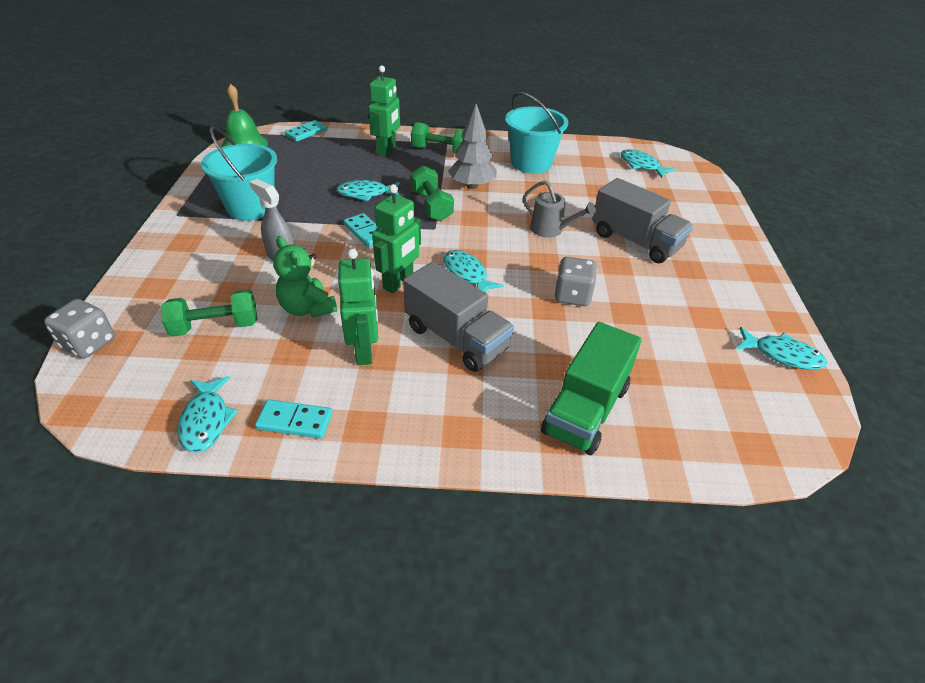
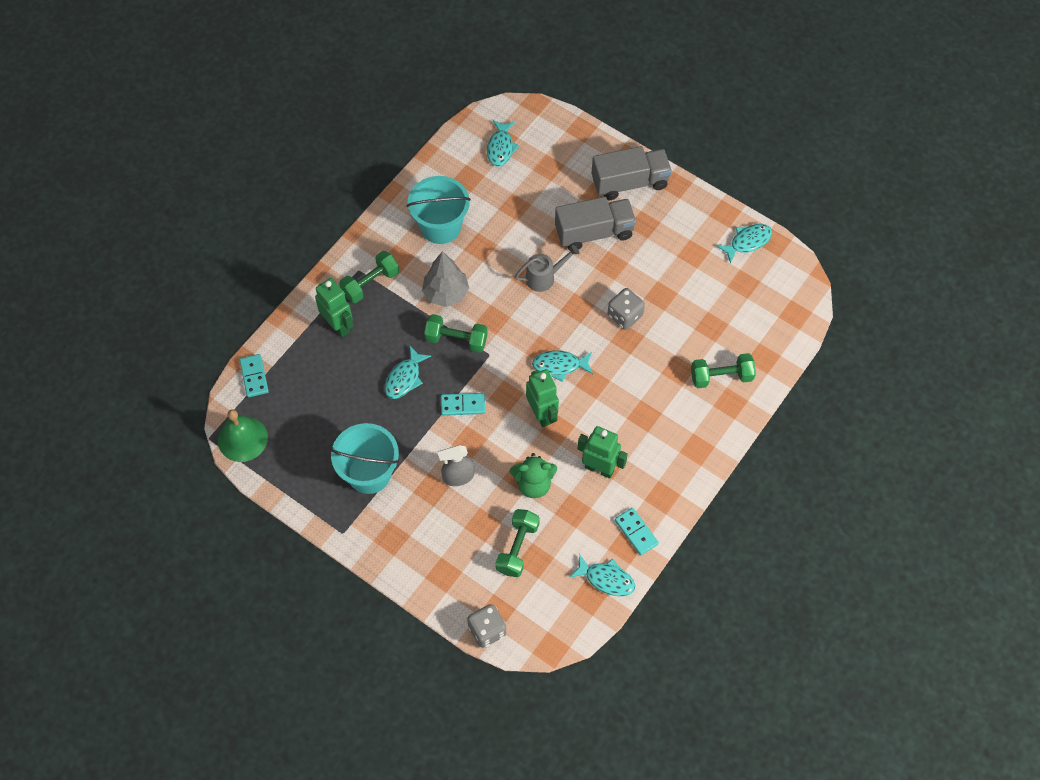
camera: 55 degrees left, 20 degrees up
(295, 421) = (636, 532): turquoise domino -> turquoise domino turned 75 degrees counterclockwise
(456, 338) = (621, 409): grey truck -> grey truck (629, 182)
(585, 410) = (721, 377): green truck -> green dumbbell
(641, 165) = (501, 148): turquoise fish -> turquoise fish turned 75 degrees counterclockwise

